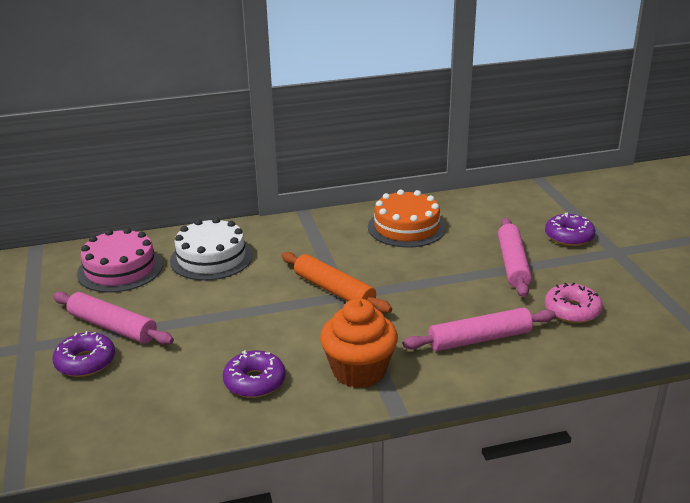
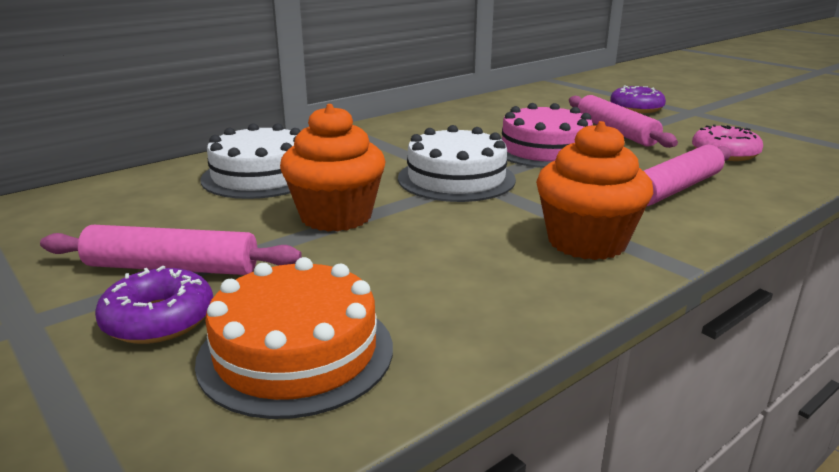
camera: 25 degrees left, 5 degrees down
(120, 269) = (130, 206): pink cake -> pink cake (545, 150)
(228, 308) = (336, 216): none -> orange cupcake
(254, 382) = (465, 282): purple donut -> none
(334, 290) = (456, 178): orange rolling pin -> white cake
(406, 227) = (470, 122): orange cake -> orange cake (296, 352)

